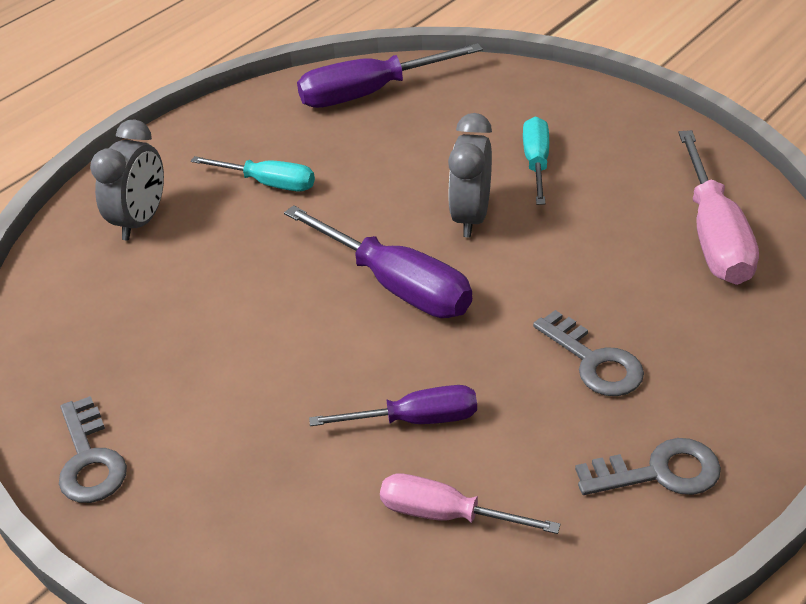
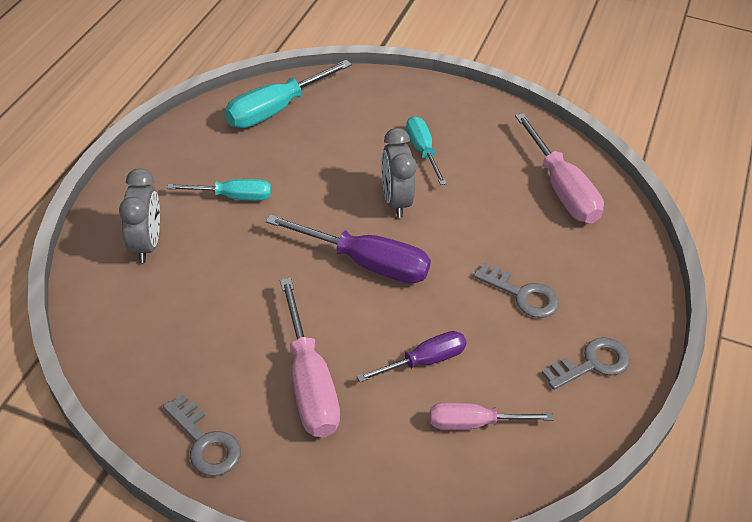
camera: 25 degrees left, 5 degrees up
(252, 416) = (309, 382): none -> pink screwdriver
(369, 93) = (275, 109): purple screwdriver -> turquoise screwdriver

